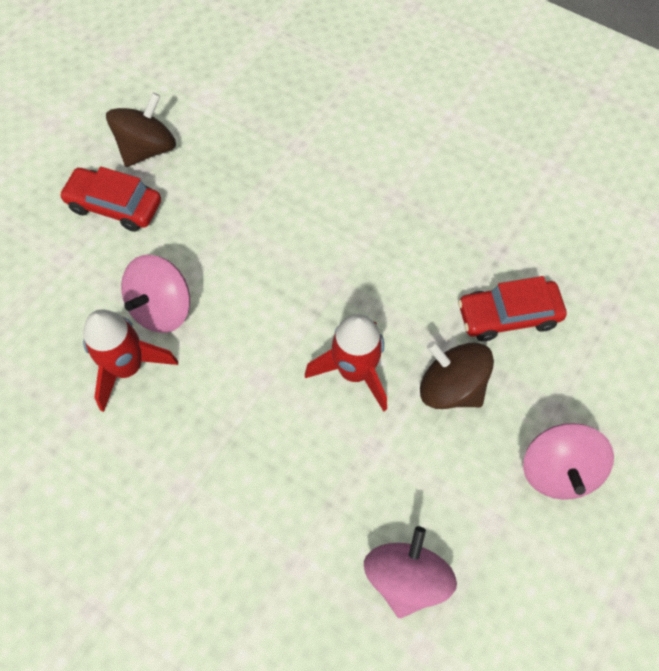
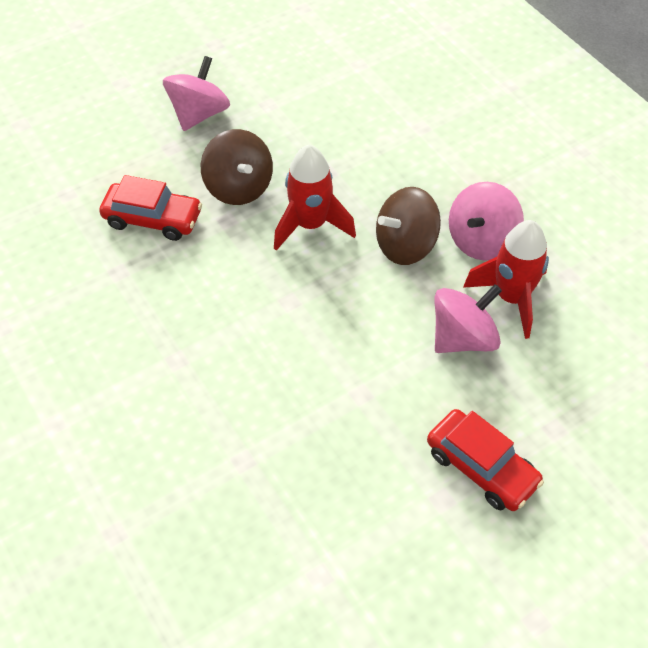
camera: 155 degrees left, 10 degrees down
(147, 148) = (421, 529): brown spinning top -> brown spinning top (405, 245)
(406, 578) = (348, 97): pink spinning top -> pink spinning top (481, 241)

